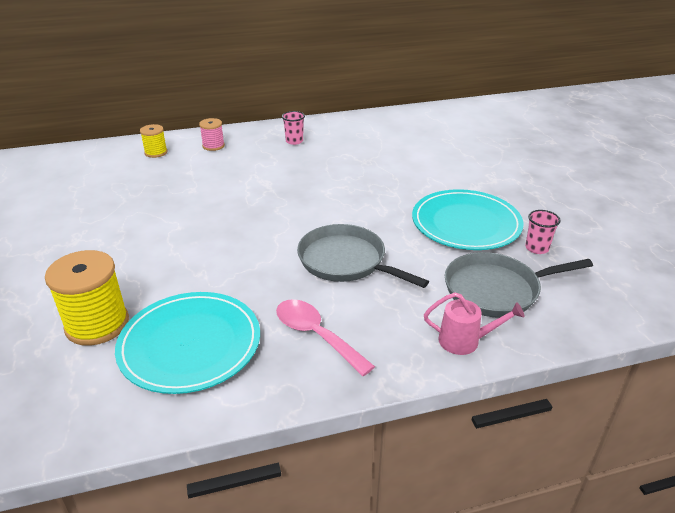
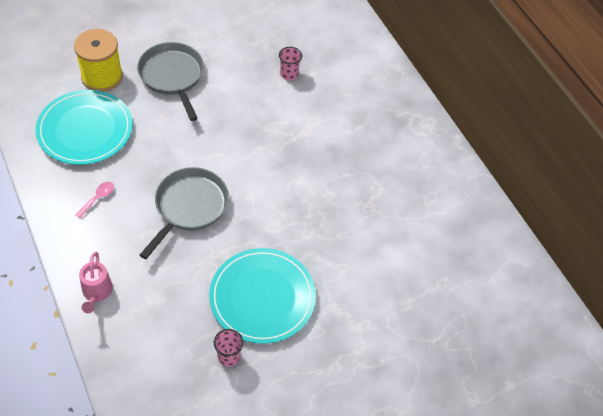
camera: 75 degrees right, 20 degrees up
(156, 152) = (343, 40): yellow spool -> none
(213, 146) = (368, 78): pink spool -> none
(294, 141) = (397, 139): pink cup -> pink cup (289, 74)
(316, 335) = (98, 198): pink spoon -> pink spoon, size x0.55
(496, 290) = (161, 317): grey pan -> grey pan (172, 76)

